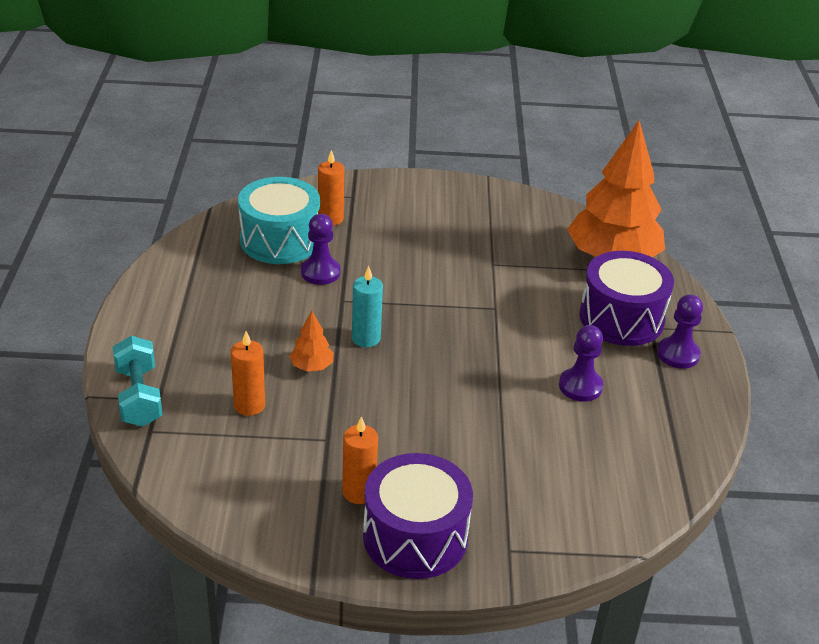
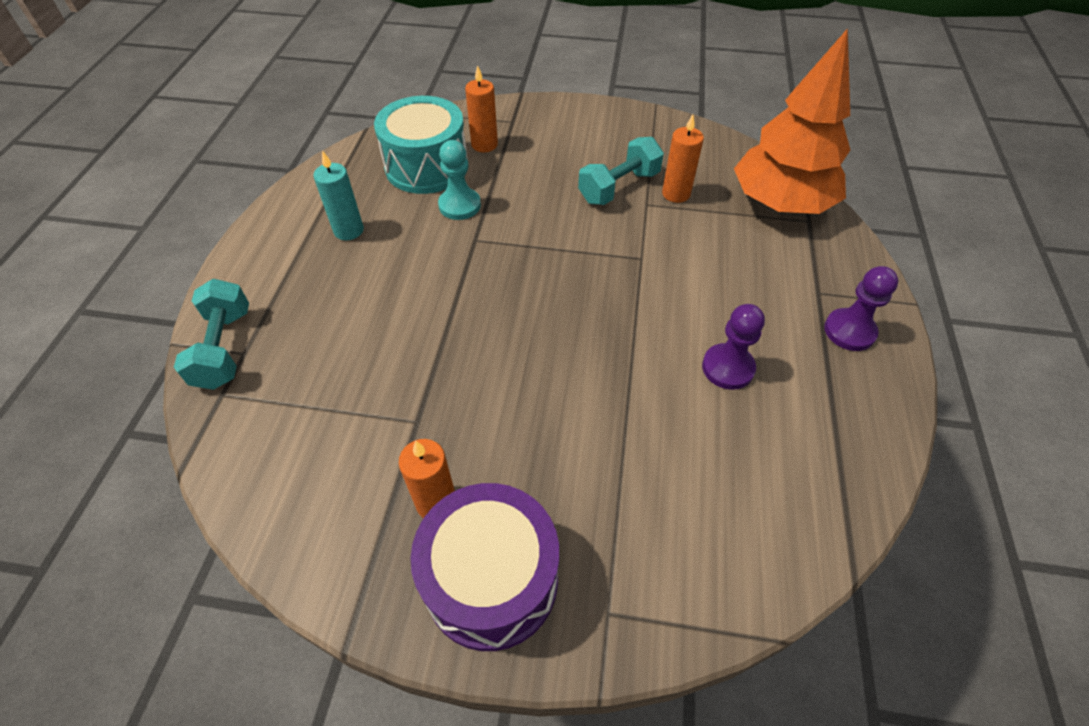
camera: 10 degrees right, 15 degrees up
(249, 405) = (340, 368): orange candle -> orange candle (676, 194)
(311, 366) = (422, 321): orange tree -> none
(320, 272) = (459, 205): purple pawn -> turquoise pawn
(366, 338) = (490, 288): turquoise candle -> turquoise candle (348, 230)
(465, 251) = (619, 187): none -> turquoise dumbbell
(621, 318) = (785, 279): purple drum -> none

